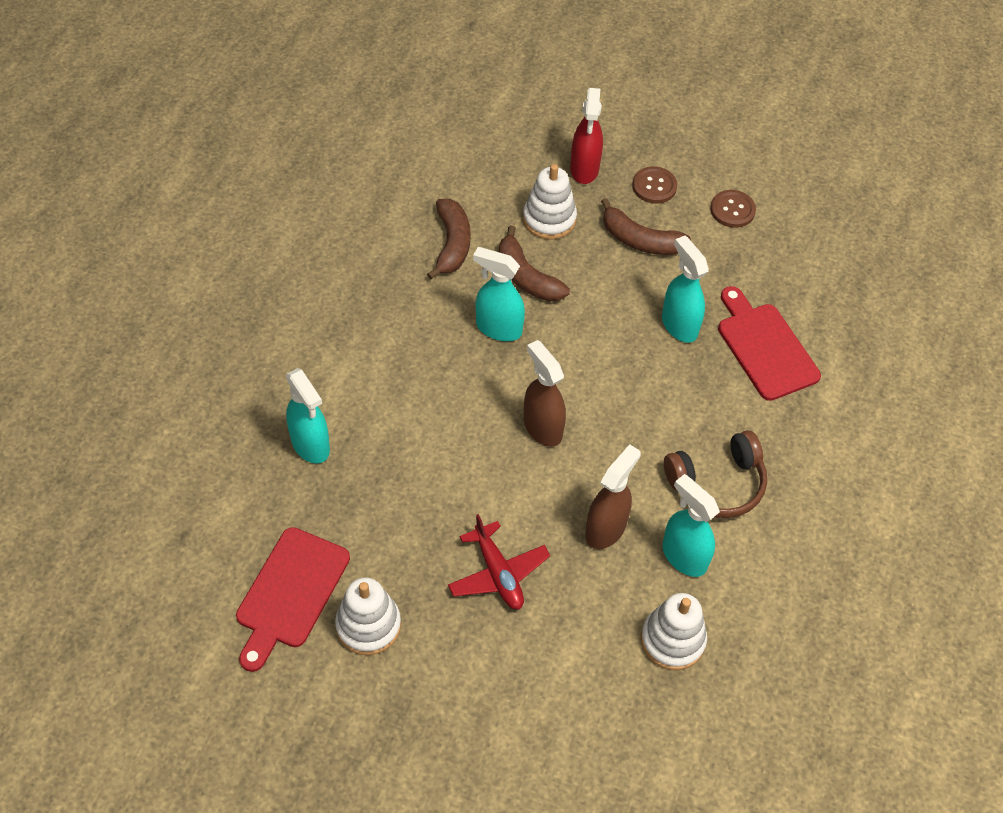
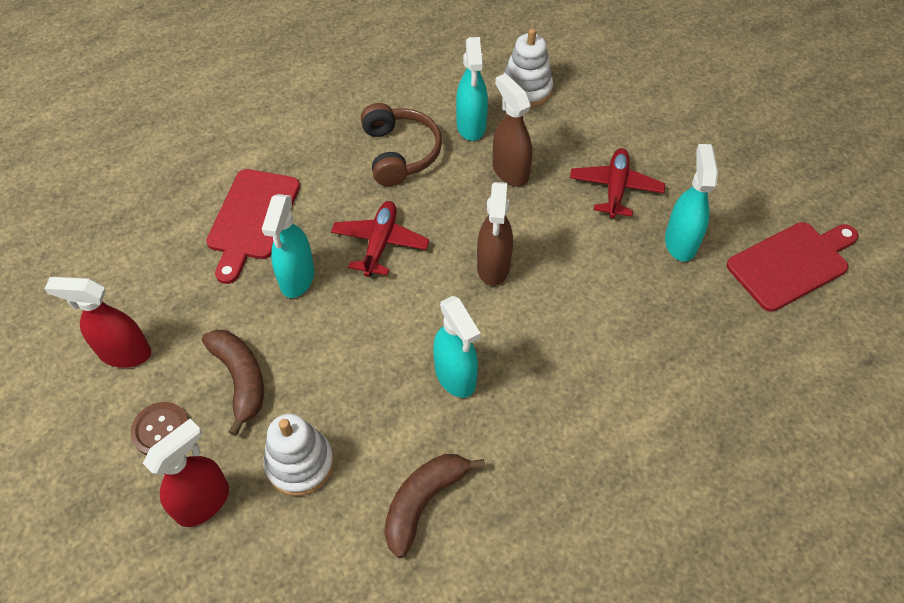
camera: 140 degrees left, 0 degrees up
(311, 445) = (710, 372): turquoise spray bottle -> turquoise spray bottle (680, 242)
(368, 625) = (739, 209): white stacking toy -> none
(526, 277) = (382, 412): brown banana -> none
(606, 529) = (510, 171): brown spray bottle -> brown spray bottle turned 75 degrees clockwise
(648, 390) = (380, 243): none -> red plane
(717, 483) = (399, 153): brown headphones -> brown headphones turned 60 degrees clockwise
(732, 210) = (124, 353): brown button -> red spray bottle

